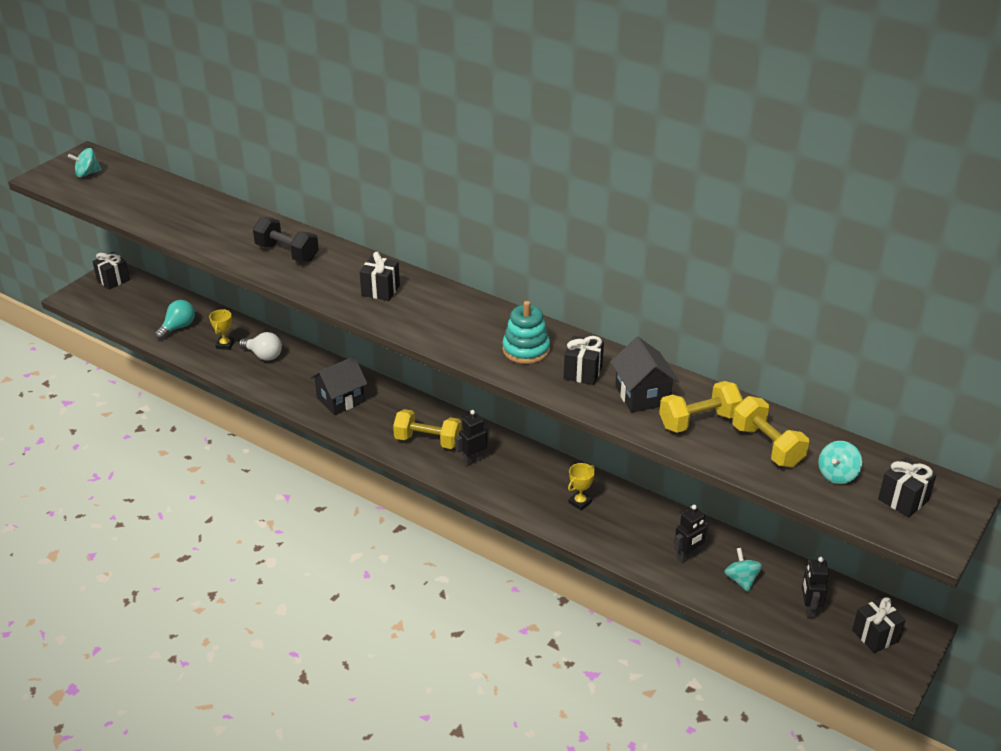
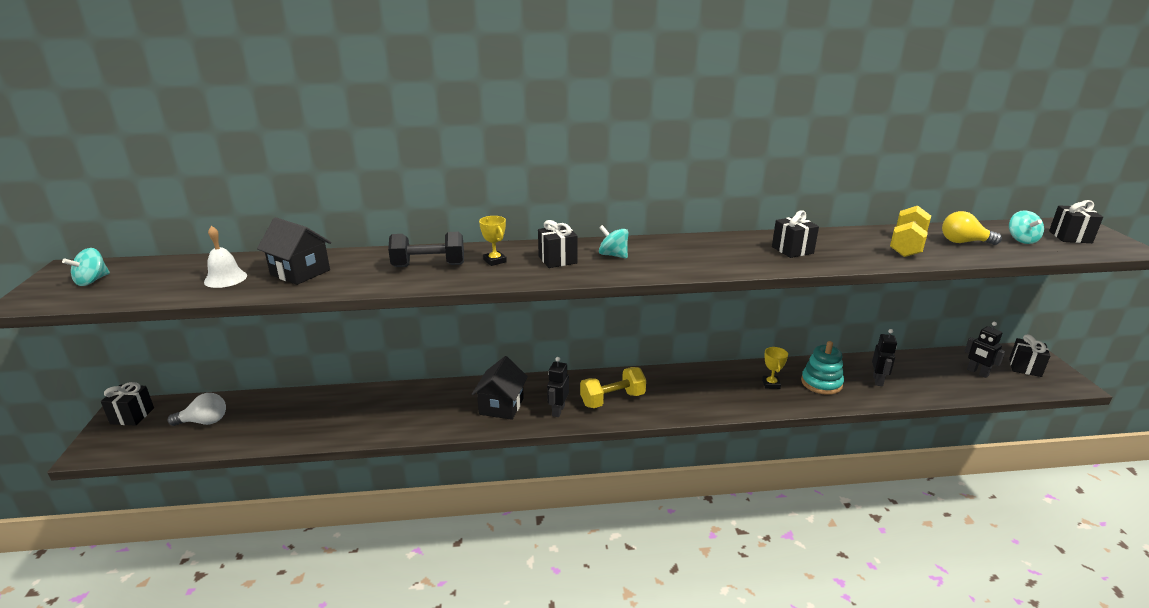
camera: 40 degrees left, 10 degrees down
(156, 206) = (225, 278): none -> white bell
(178, 327) = (262, 423): turquoise light bulb -> none
(225, 345) = (333, 415): yellow trophy -> yellow trophy (495, 261)
(263, 355) = (384, 406): white light bulb -> white light bulb (204, 422)
(473, 460) = (664, 395): black robot -> black robot (558, 410)
(526, 350) = (732, 253): turquoise stacking toy -> turquoise stacking toy (821, 383)
(642, 395) = (850, 247): black house -> black house (300, 272)
(741, 580) = (924, 377): turquoise spinning top -> turquoise spinning top (613, 255)
(767, 446) = (963, 242): yellow dumbbell -> yellow light bulb

